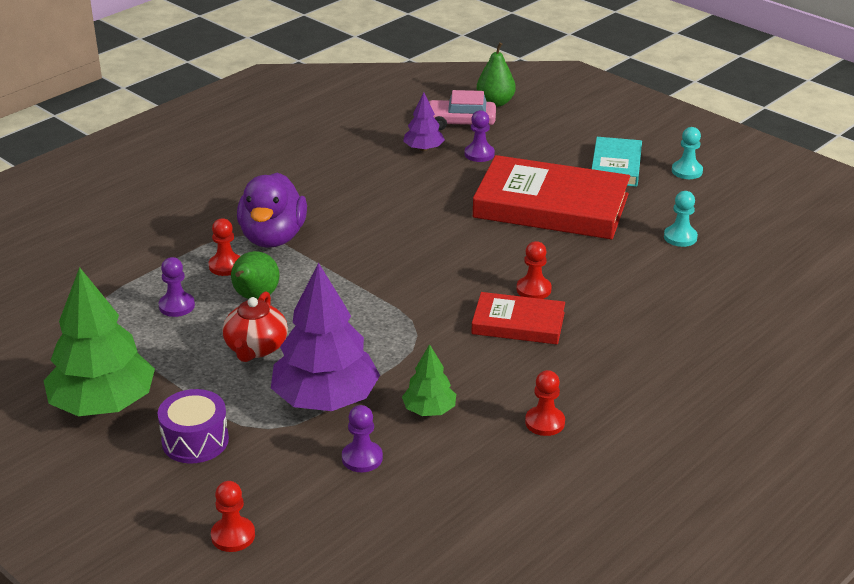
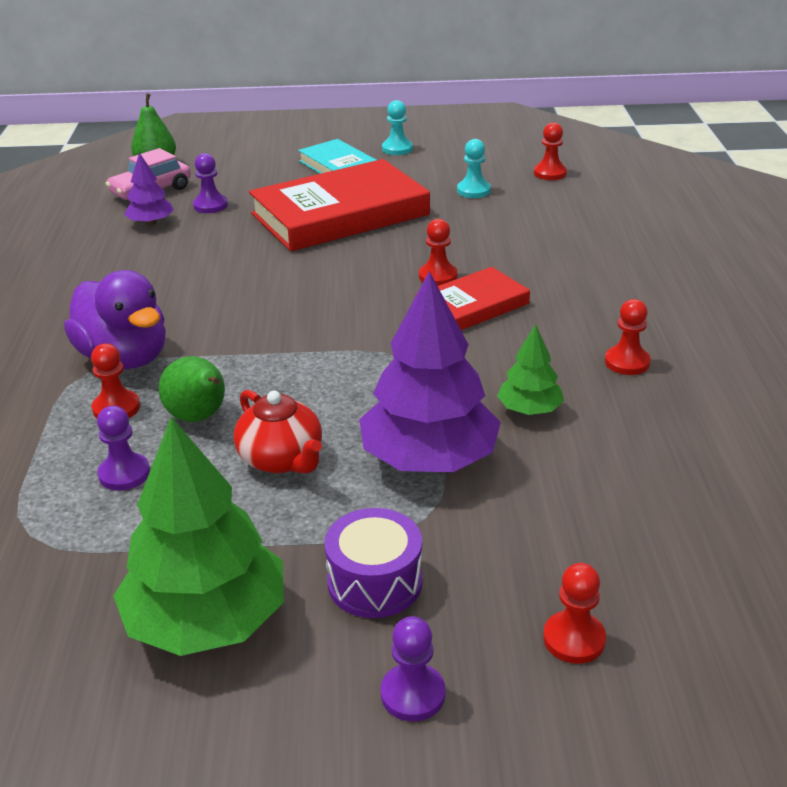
camera: 45 degrees left, 0 degrees up
(362, 458) = (551, 484): purple pawn -> purple pawn (413, 694)
(769, 254) = (550, 173): none -> red pawn

